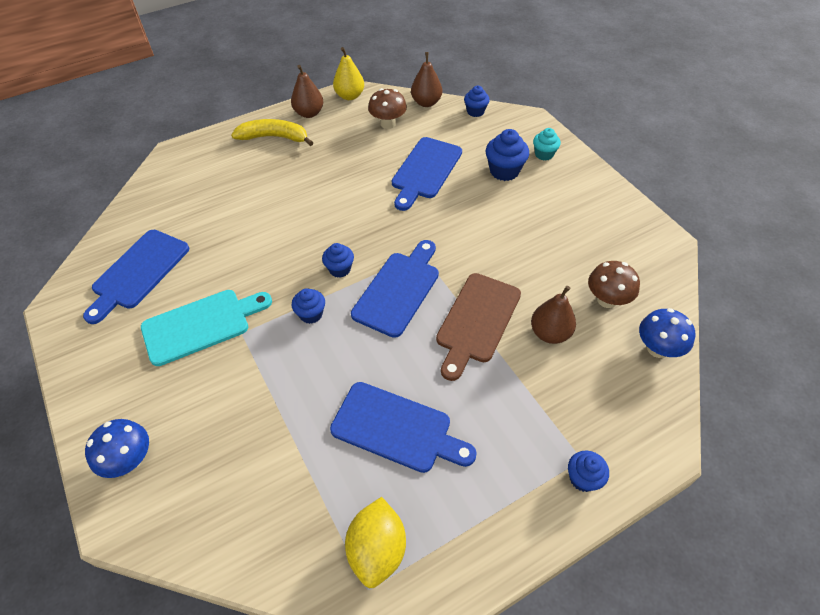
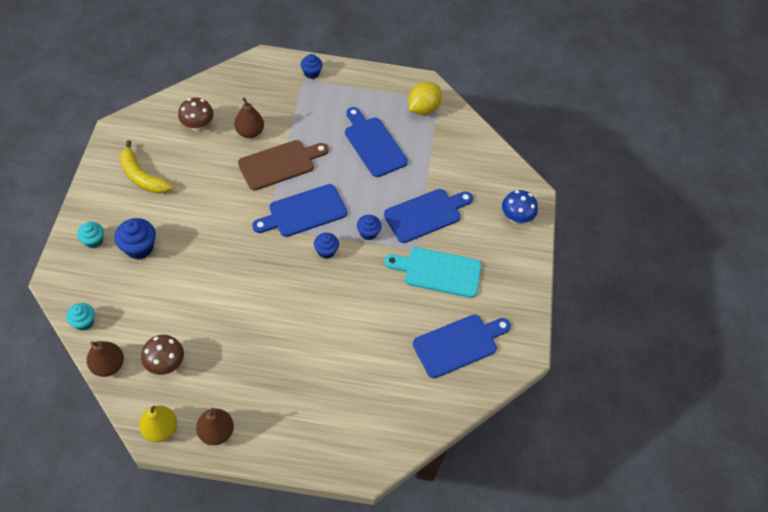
camera: 150 degrees left, 5 degrees up
(274, 137) = (271, 421): yellow banana -> yellow banana (142, 177)
(425, 171) = (192, 290): blue cutting board -> blue cutting board (426, 214)
(475, 111) = (84, 322): blue cupcake -> turquoise cupcake
(657, 349) = (208, 90): blue mushroom -> none

